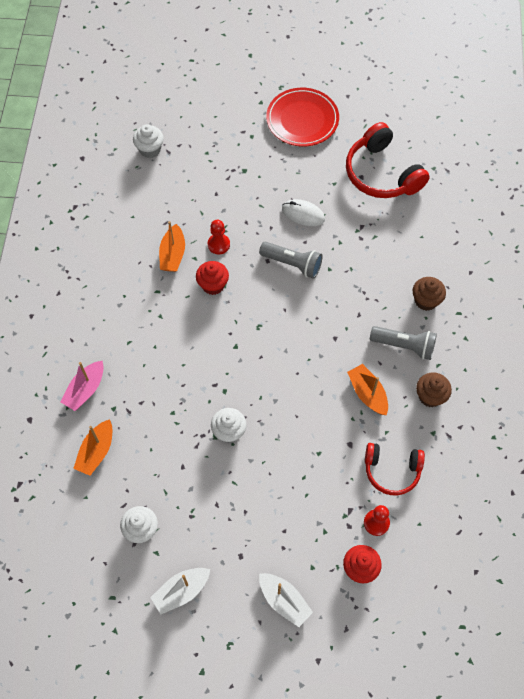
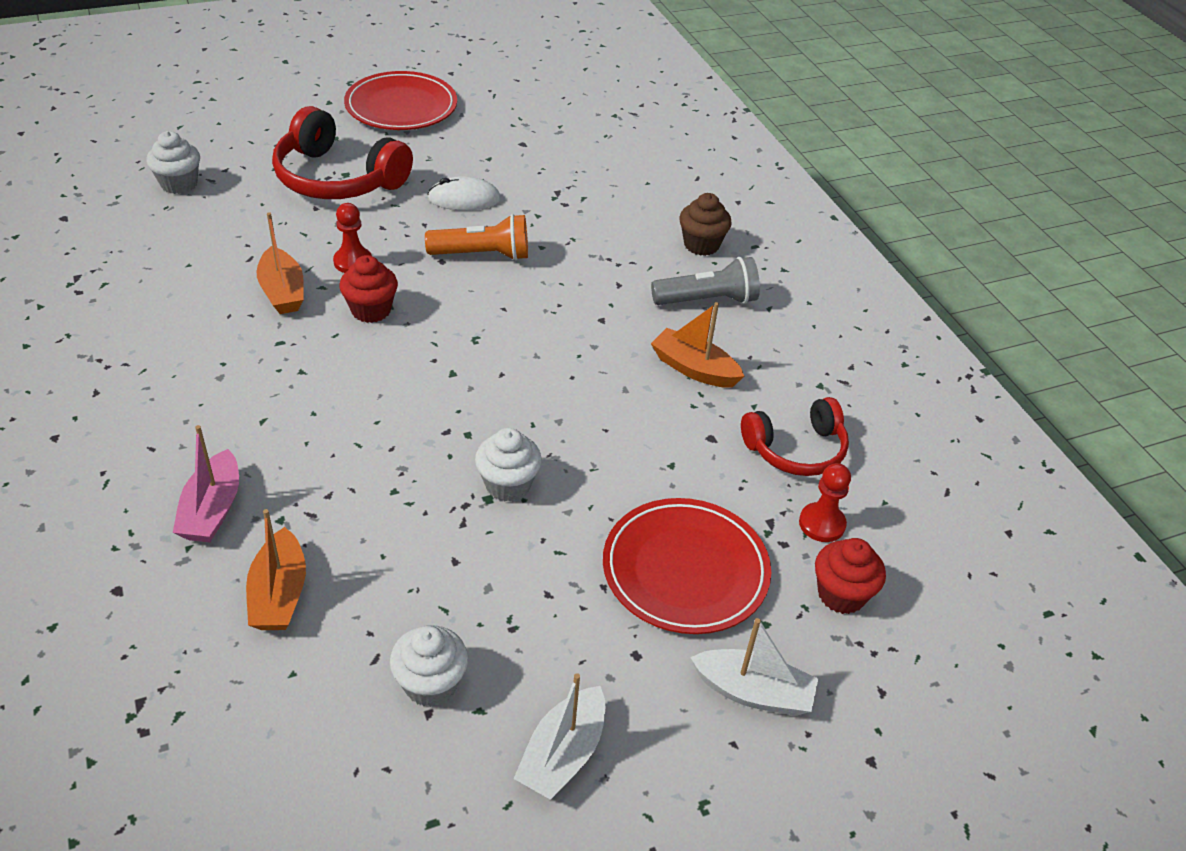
camera: 30 degrees left, 20 degrees down
(290, 520) = (685, 570): none -> red plate
(292, 264) = (482, 255): grey flashlight -> orange flashlight
(381, 173) = (548, 135): red headphones -> red headphones (337, 179)
(430, 396) = (785, 345): brown cupcake -> none

